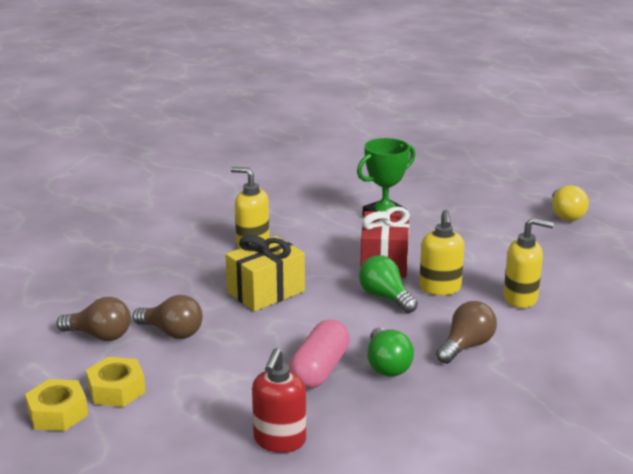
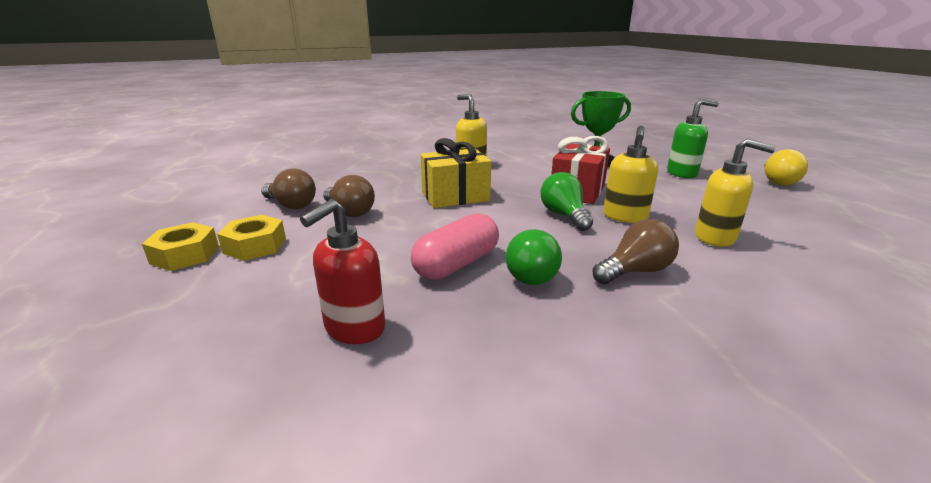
camera: 20 degrees right, 0 degrees up
(477, 218) = (682, 173): none -> green soap dispenser

